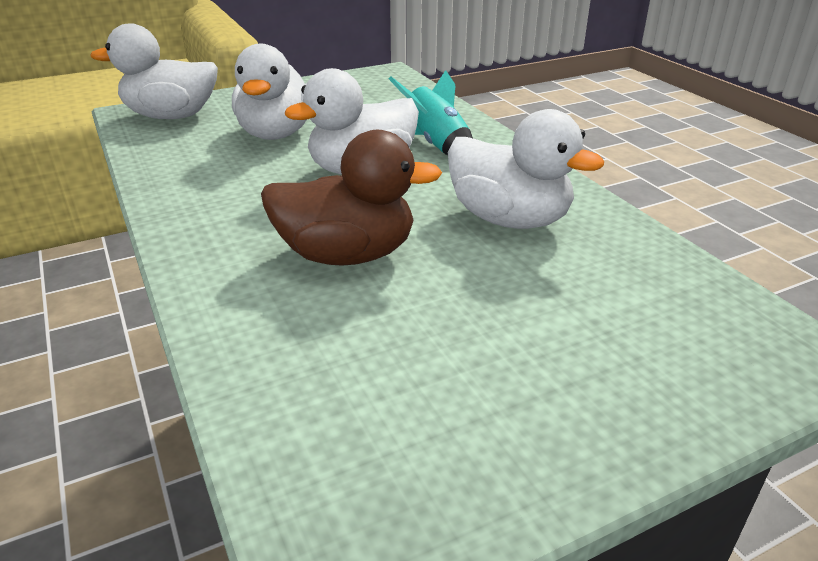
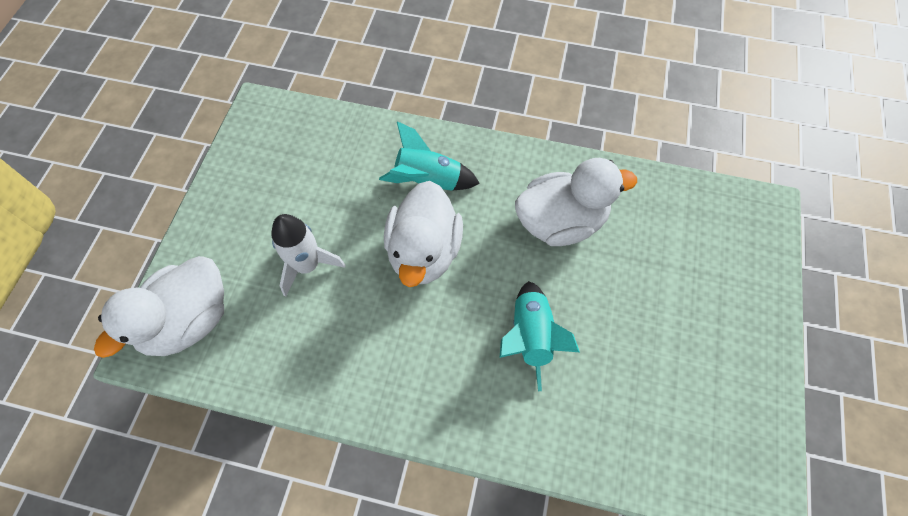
camera: 50 degrees left, 30 degrees up
(276, 134) = (307, 265): white duck -> white rocket
(347, 255) = (530, 337): brown duck -> turquoise rocket

